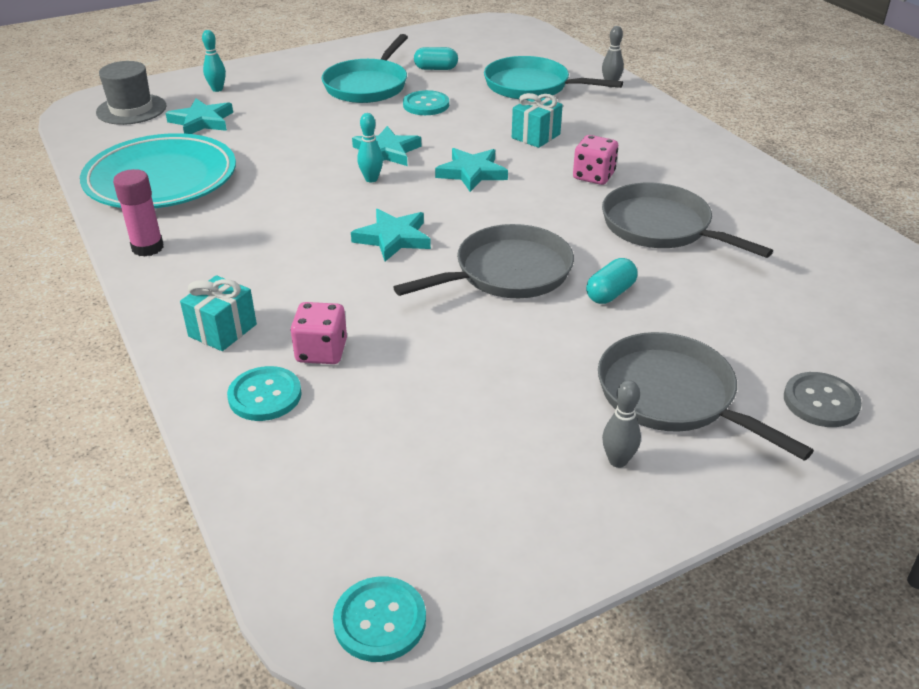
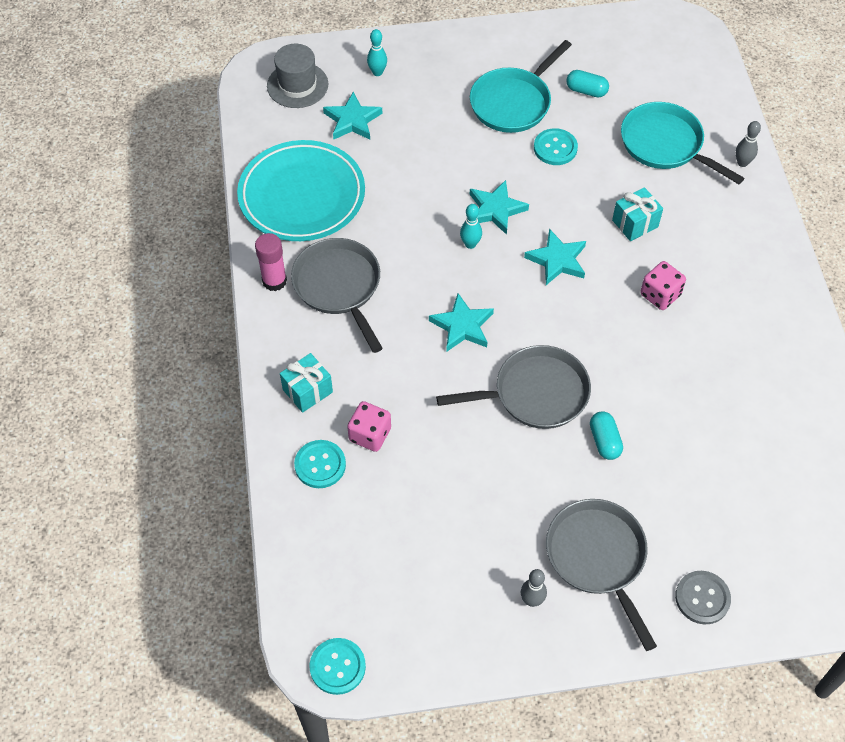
camera: 20 degrees right, 20 degrees up
(610, 293) = (604, 441): turquoise capsule -> turquoise capsule turned 75 degrees counterclockwise
(661, 227) = (684, 378): grey pan -> grey pan (339, 287)

